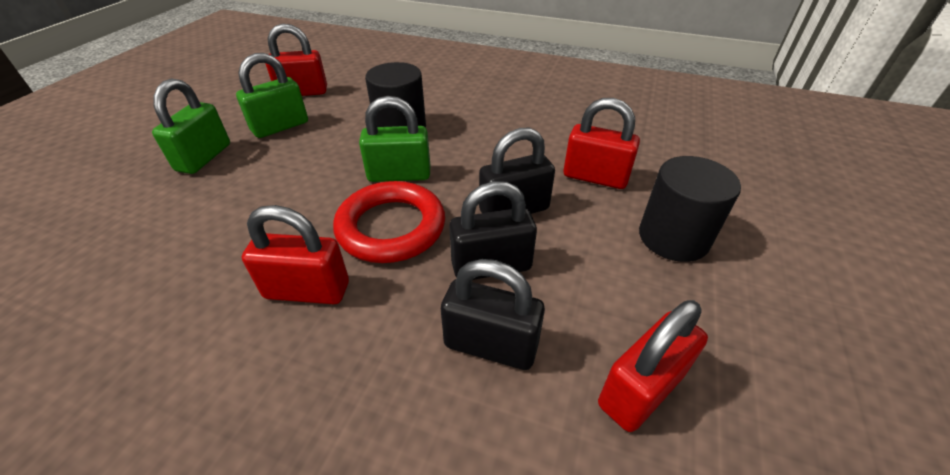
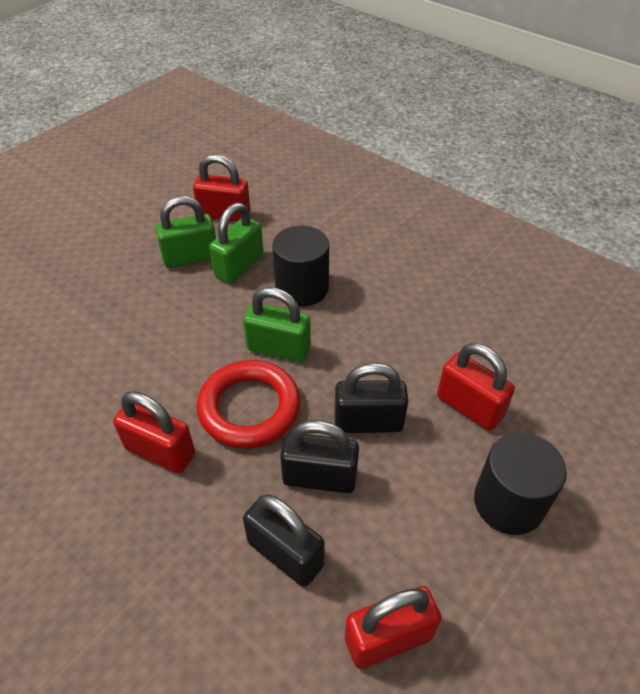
camera: 20 degrees right, 5 degrees up
(204, 157) = (116, 279): green padlock -> green padlock (239, 266)

